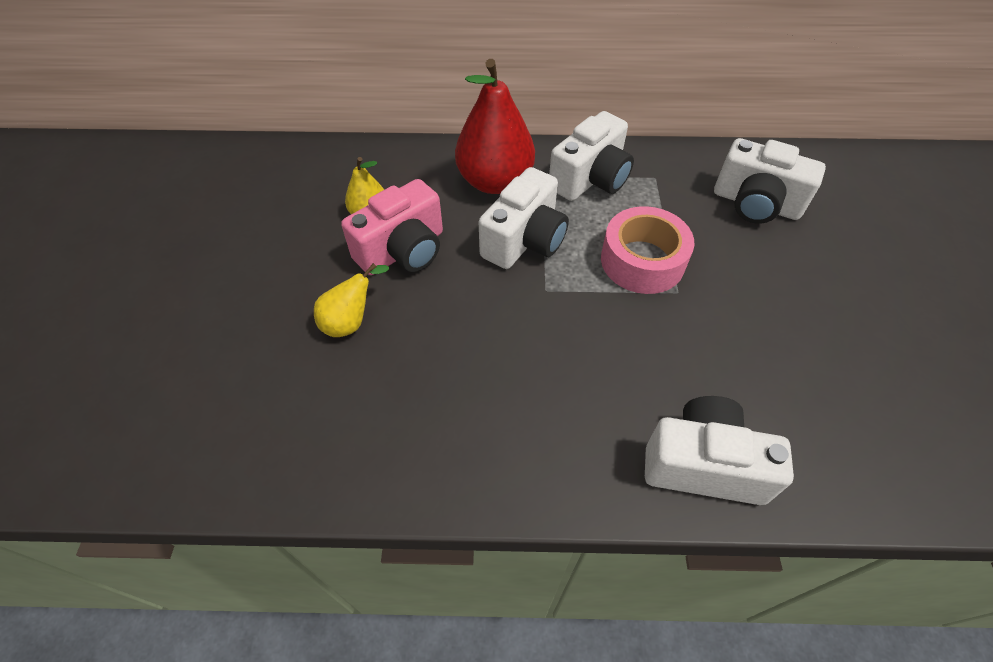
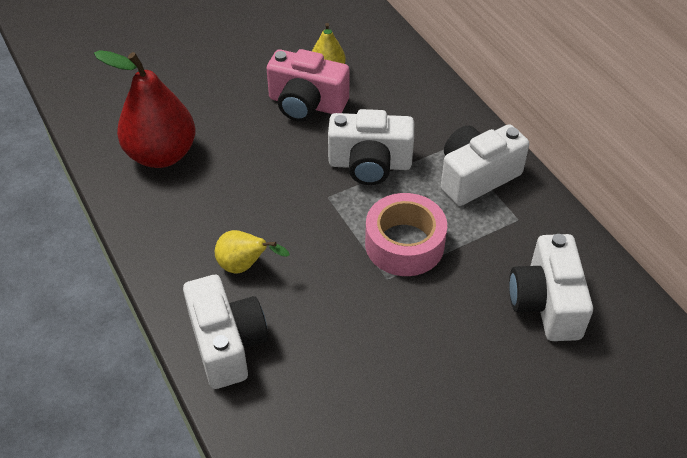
camera: 60 degrees right, 5 degrees down
(351, 321) = (225, 109): yellow pear -> yellow pear (245, 266)
(495, 182) = (420, 121): red pear -> red pear (161, 154)
(590, 179) = (476, 177): white camera -> white camera turned 135 degrees clockwise

